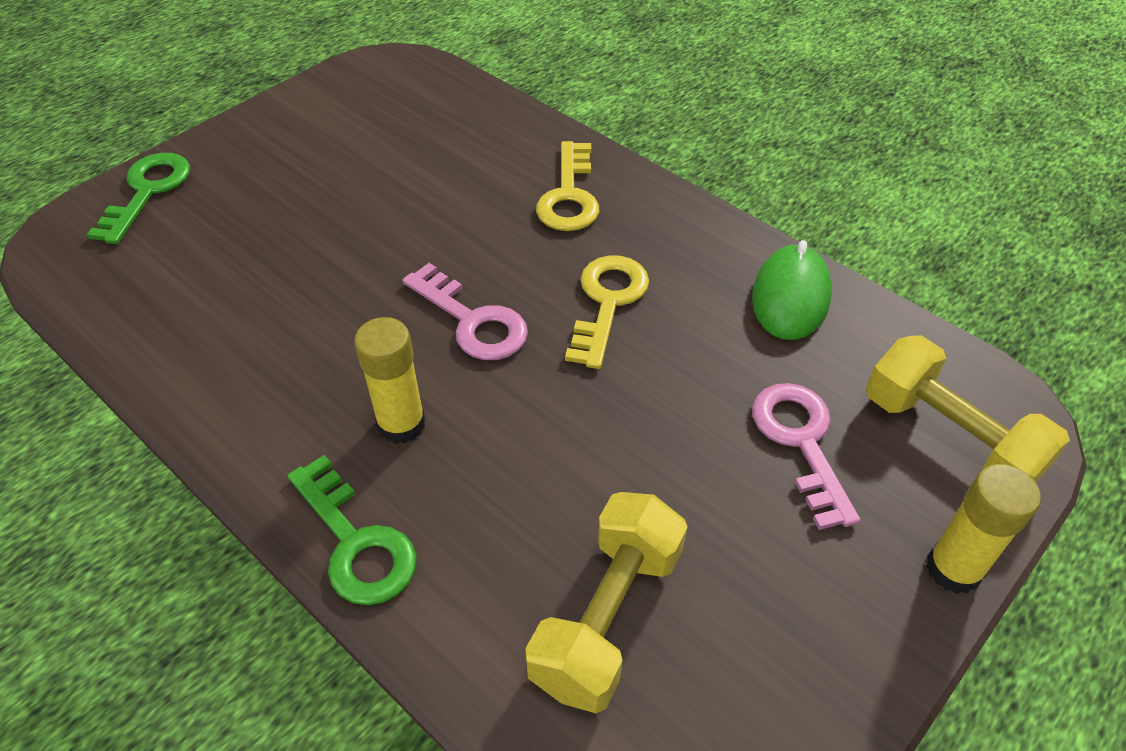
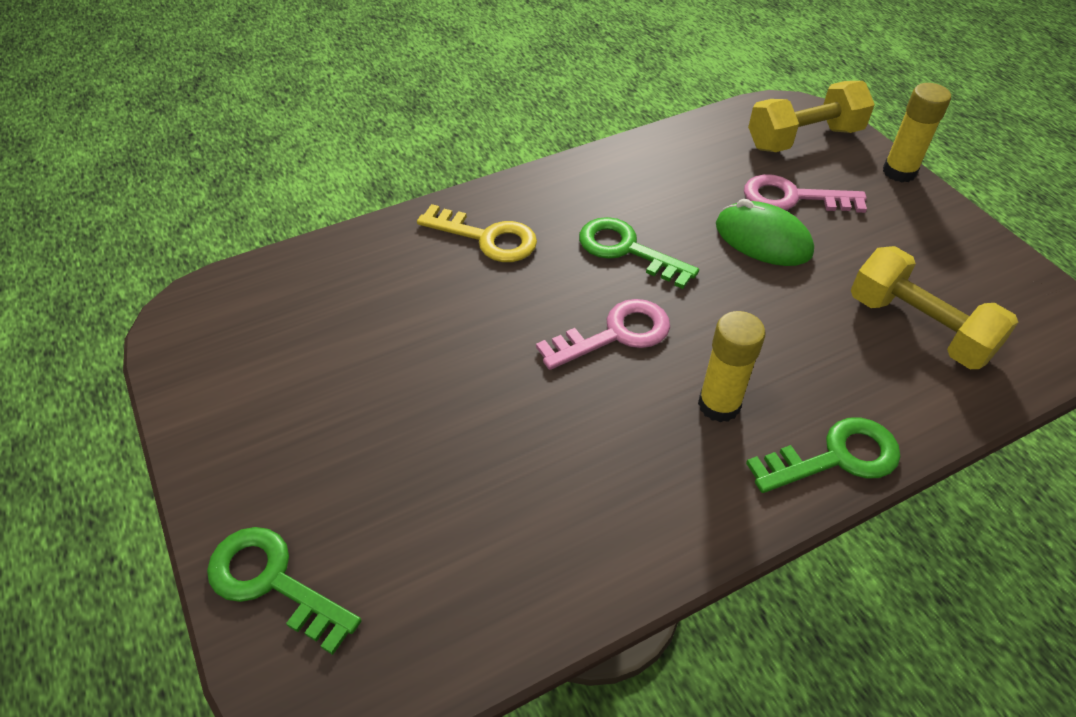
camera: 70 degrees left, 0 degrees up
(607, 303) = (627, 250): yellow key -> green key
(790, 297) = (659, 159): green mouse -> green mouse (763, 239)

